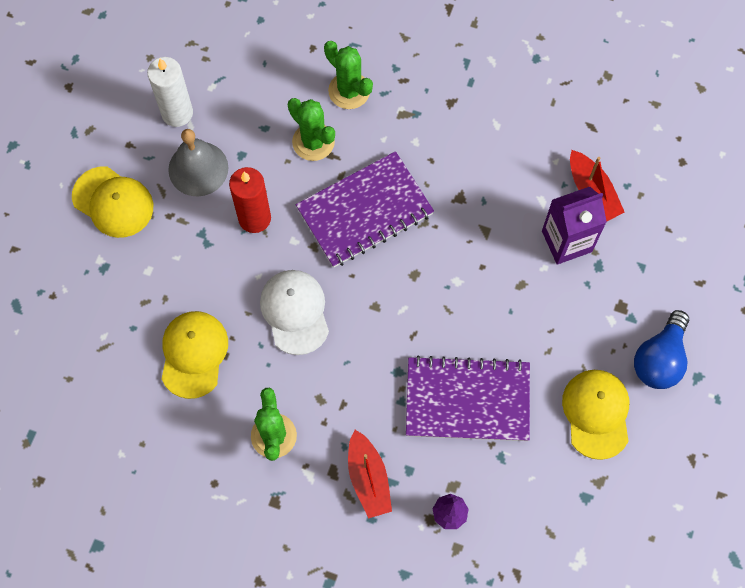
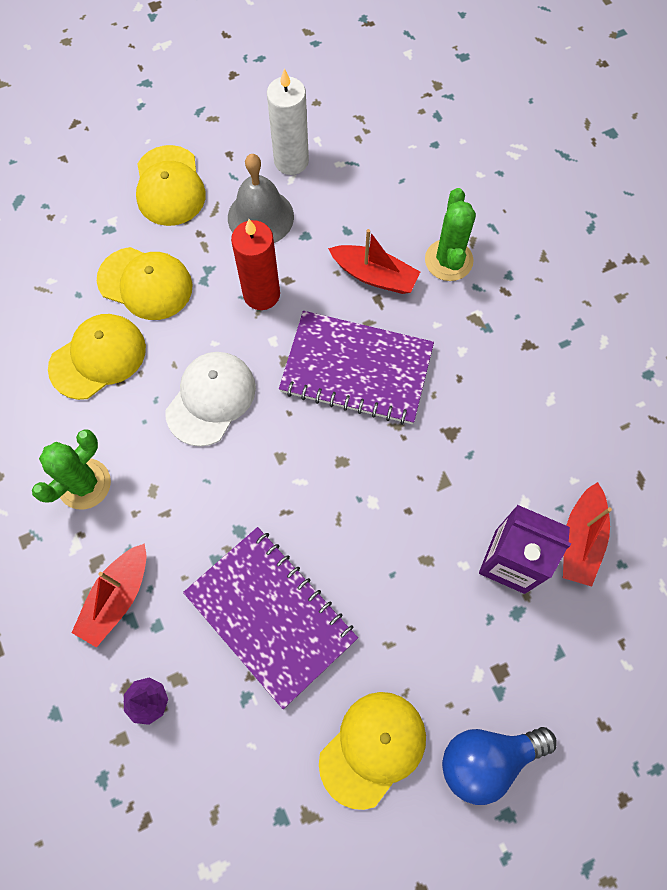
camera: 45 degrees right, 0 degrees up
(170, 280) = (145, 284): none -> yellow cap
(313, 142) = (374, 275): green cactus -> red boat

